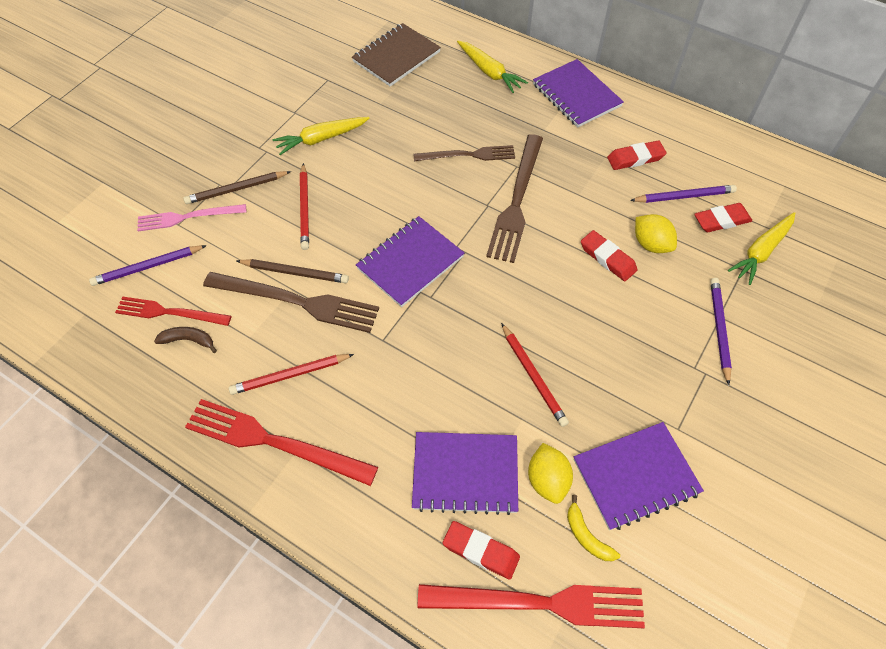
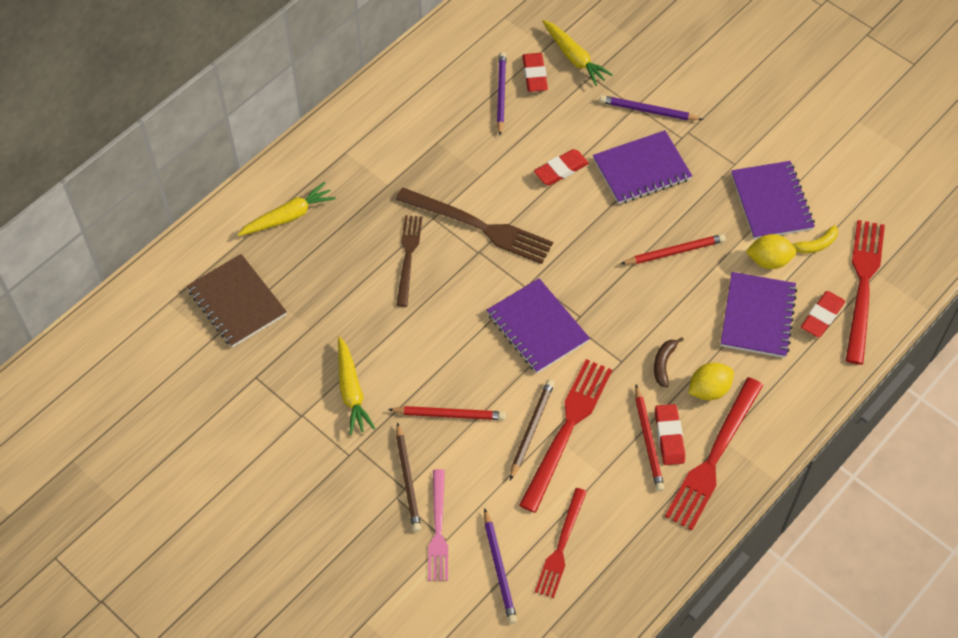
camera: 80 degrees left, 0 degrees up
(188, 340) = (597, 528): brown banana -> brown banana (663, 364)
(298, 302) = (567, 429): brown fork -> red fork
(576, 95) = (346, 146): purple notebook -> purple notebook (641, 169)
(635, 158) = (445, 119): red eraser -> red eraser (669, 436)
(651, 244) = (551, 134): yellow lemon -> yellow lemon (709, 390)

